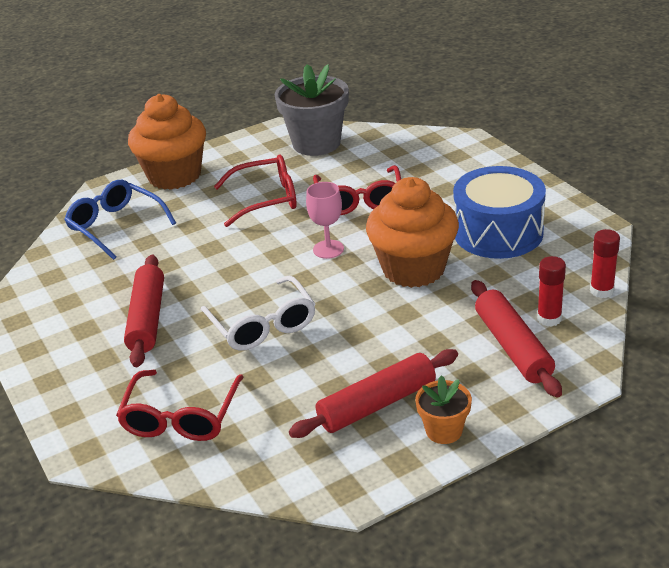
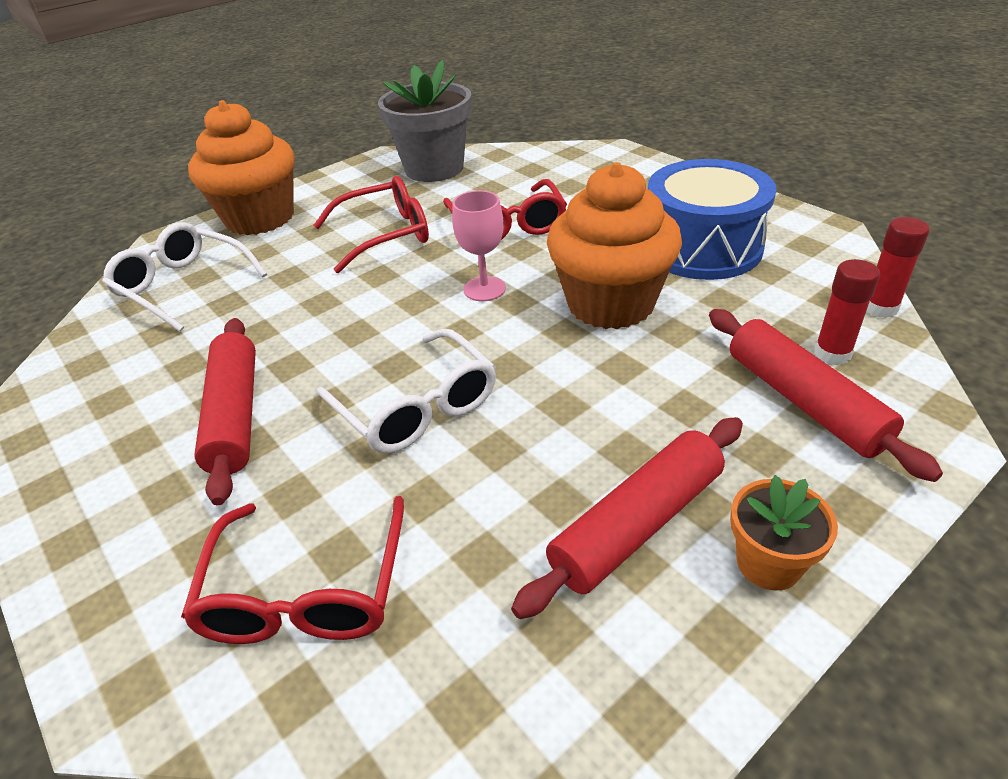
camera: 10 degrees left, 5 degrees up
(116, 226) = (182, 286): blue glasses -> white glasses

